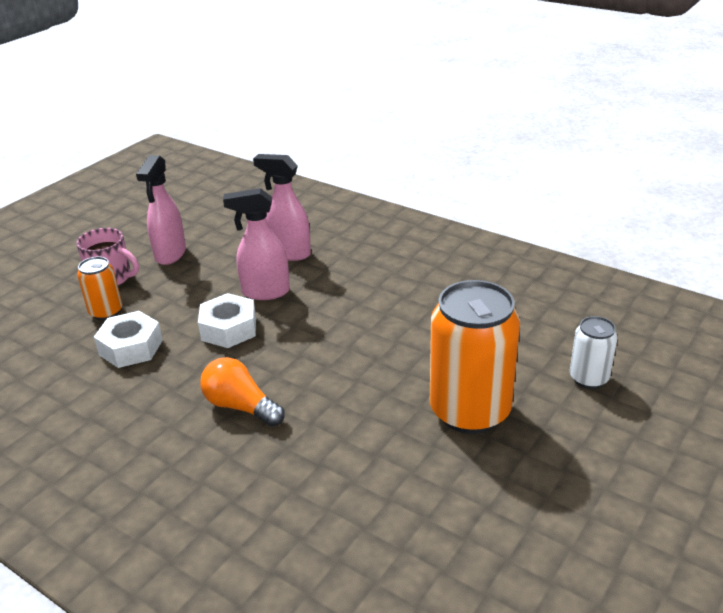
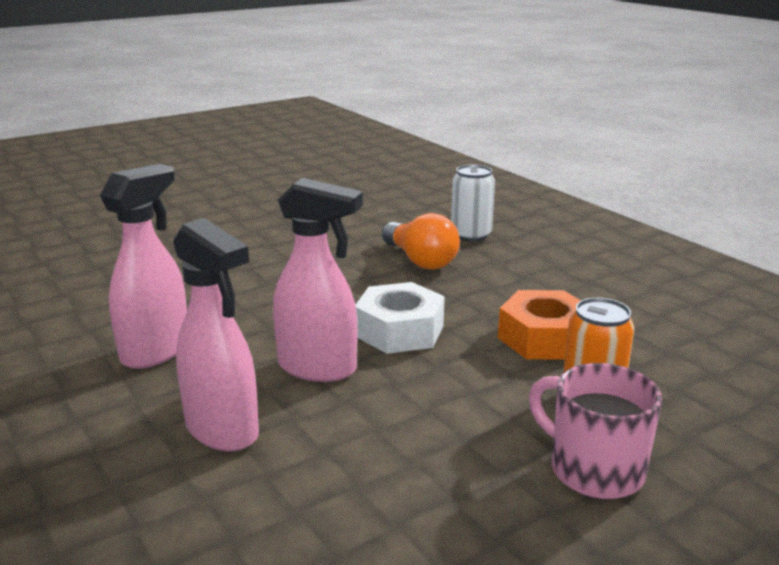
camera: 160 degrees left, 10 degrees down
(131, 347) = (544, 338): white nut -> orange nut
(170, 254) = (461, 497): pink spray bottle -> pink spray bottle (156, 351)
(470, 411) = (215, 221): orange can -> none
(588, 378) = (86, 219): white can -> white can (471, 235)

